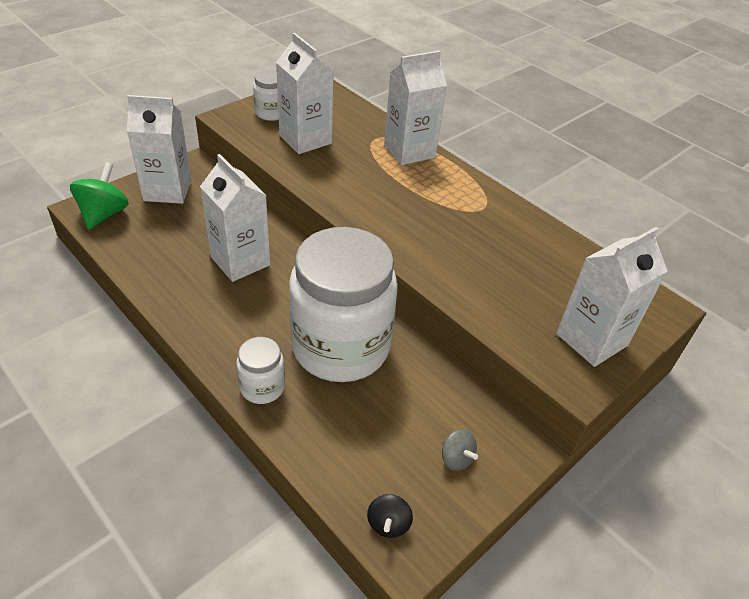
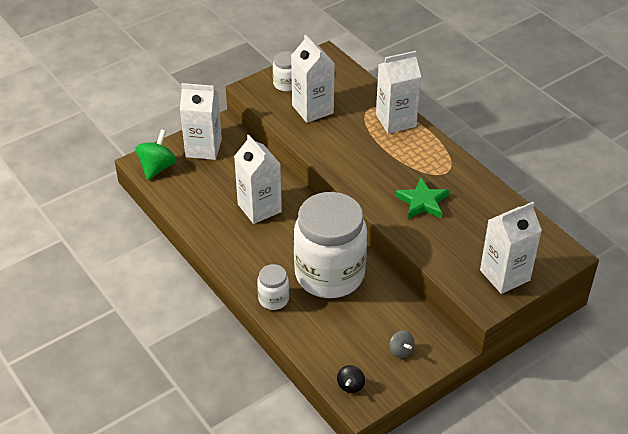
camera: 10 degrees right, 0 degrees up
(459, 244) = (422, 202): none -> green star

